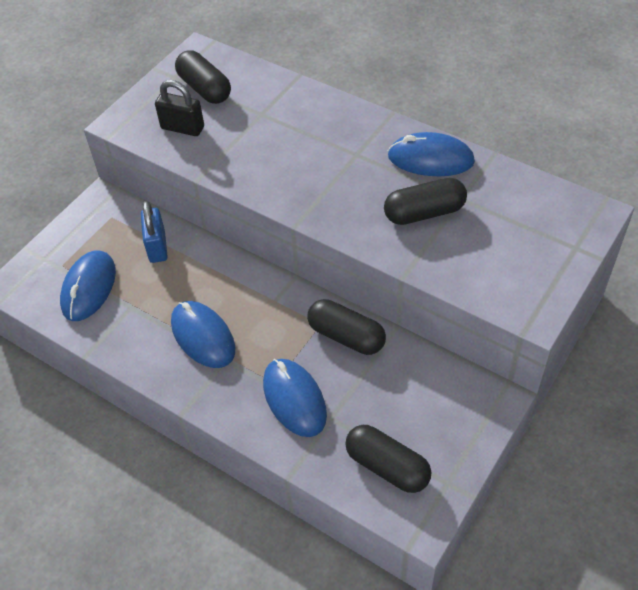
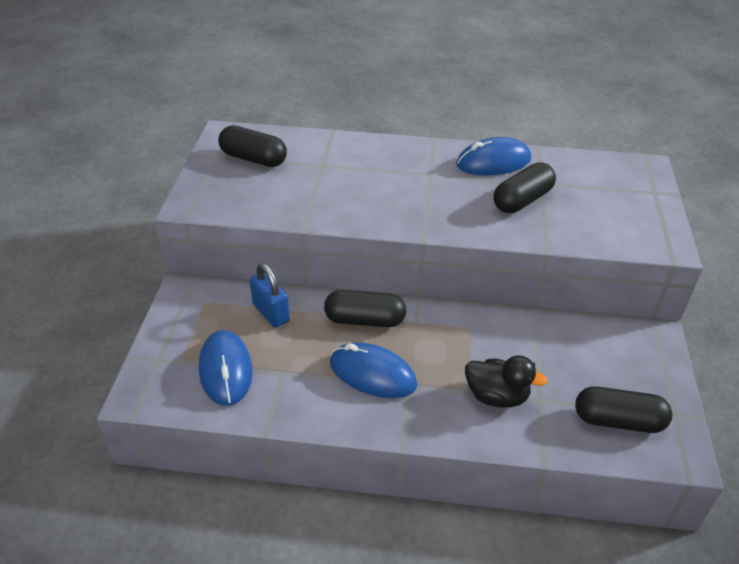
camera: 30 degrees left, 10 degrees down
(182, 128) = (256, 193): black padlock -> none
(294, 399) = (496, 396): blue mouse -> black duck
(346, 336) = (500, 329): black capsule -> black capsule (365, 320)

